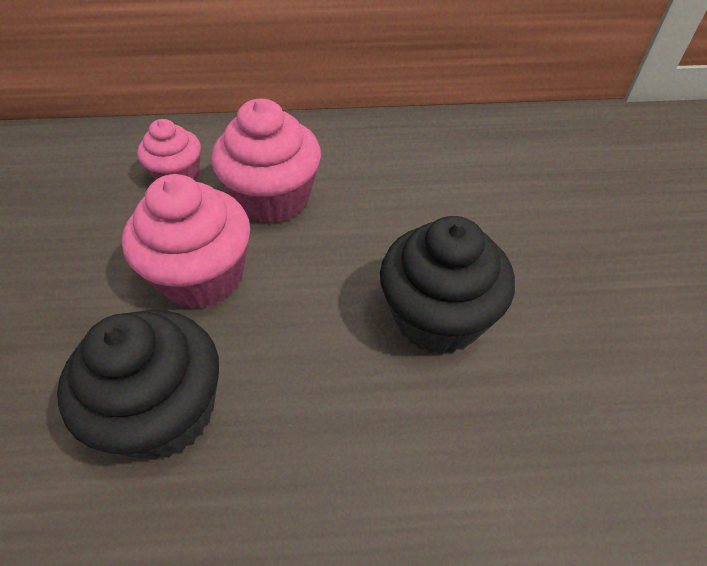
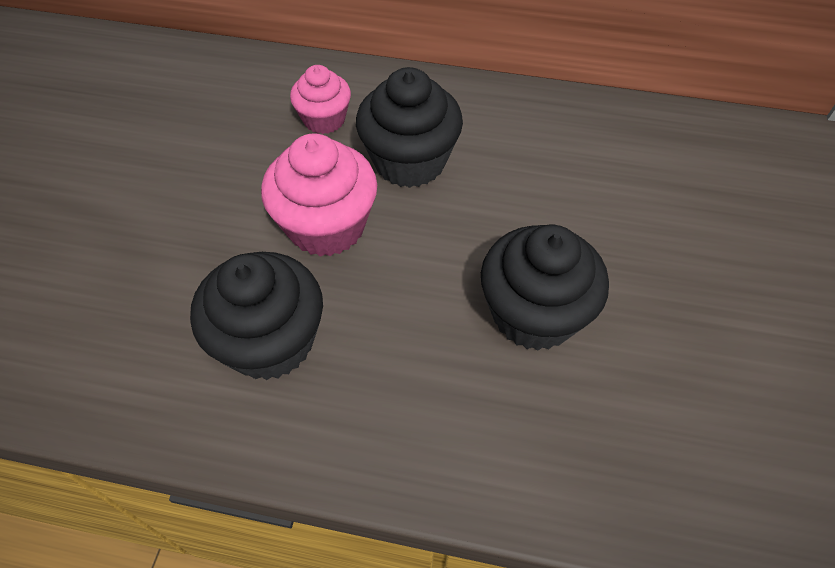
camera: 15 degrees right, 5 degrees up
(273, 199) = (409, 161): pink cupcake -> black cupcake

